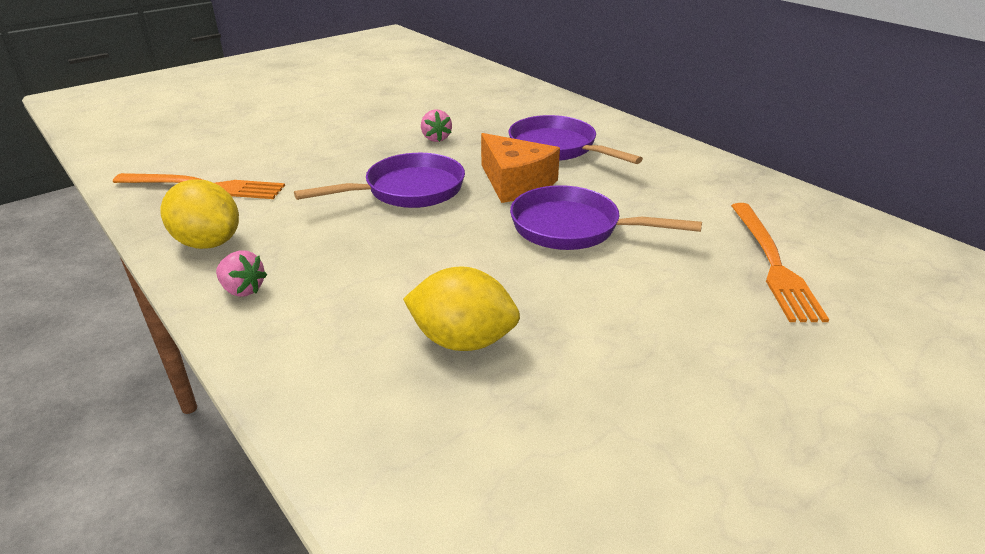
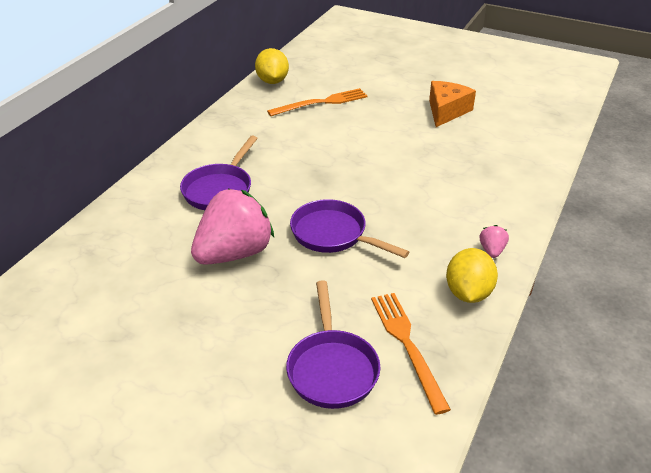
camera: 115 degrees left, 5 degrees up
(436, 138) = (234, 253): pink strawberry -> pink strawberry, size x2.49
(463, 341) = (456, 167): yellow lemon -> yellow lemon (272, 81)
(515, 183) = (289, 193): orange cheese -> orange cheese (446, 111)
(573, 228) = (332, 160): purple pan -> purple pan (332, 368)

